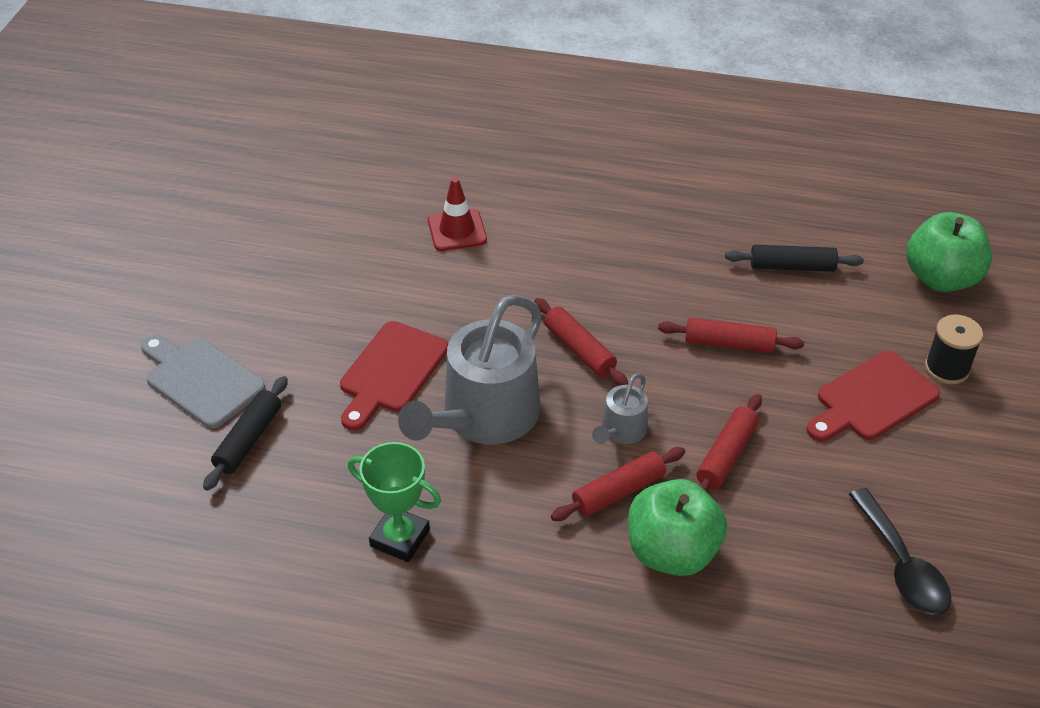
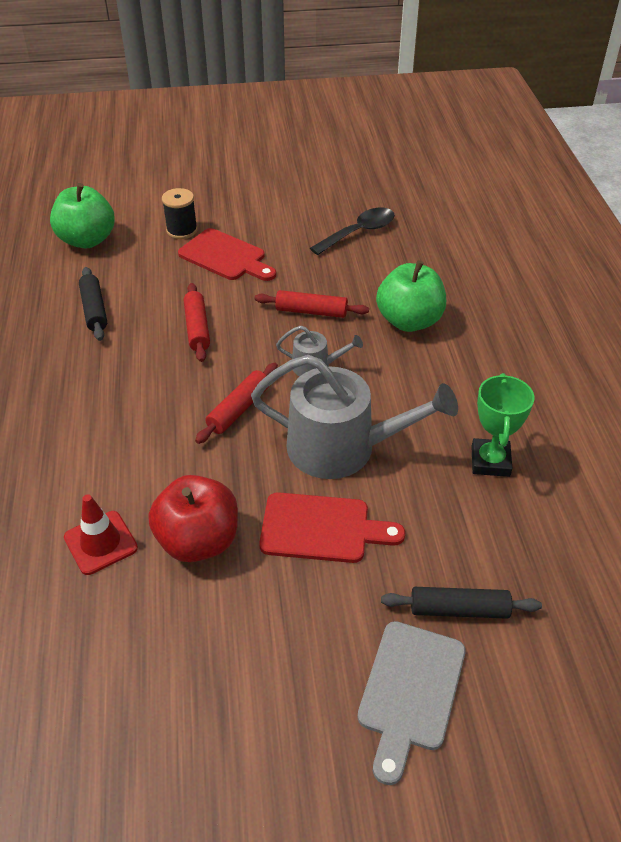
camera: 110 degrees left, 0 degrees up
(425, 288) = (198, 541): none -> red apple
(618, 492) = (374, 355): red rolling pin -> none

